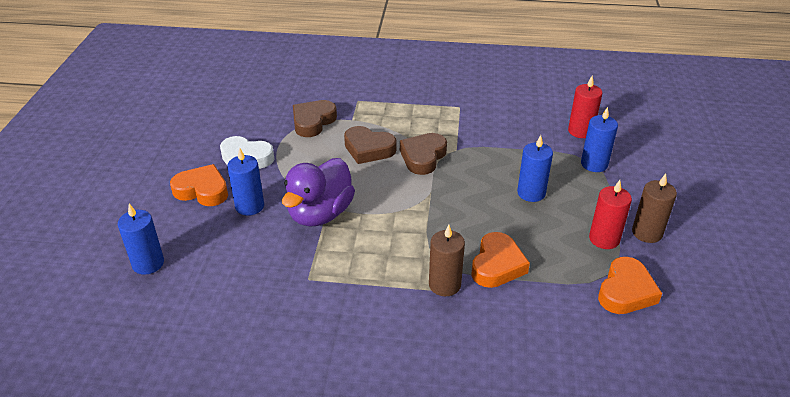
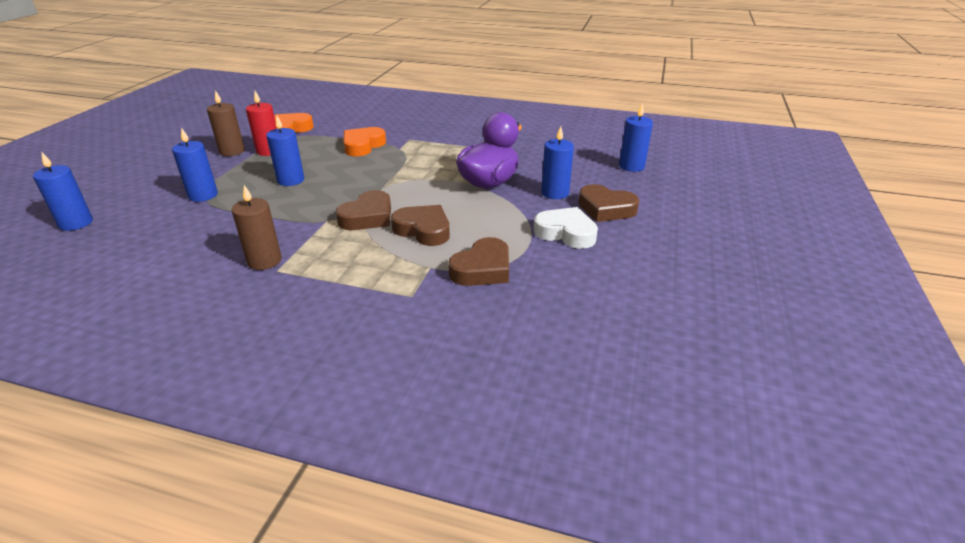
camera: 170 degrees left, 5 degrees down
(202, 190) = (606, 209): orange heart -> brown heart
(444, 284) = (407, 141): brown candle -> brown candle (264, 261)
(580, 131) = (169, 225): red candle -> none
(657, 125) = (76, 223): none -> blue candle

